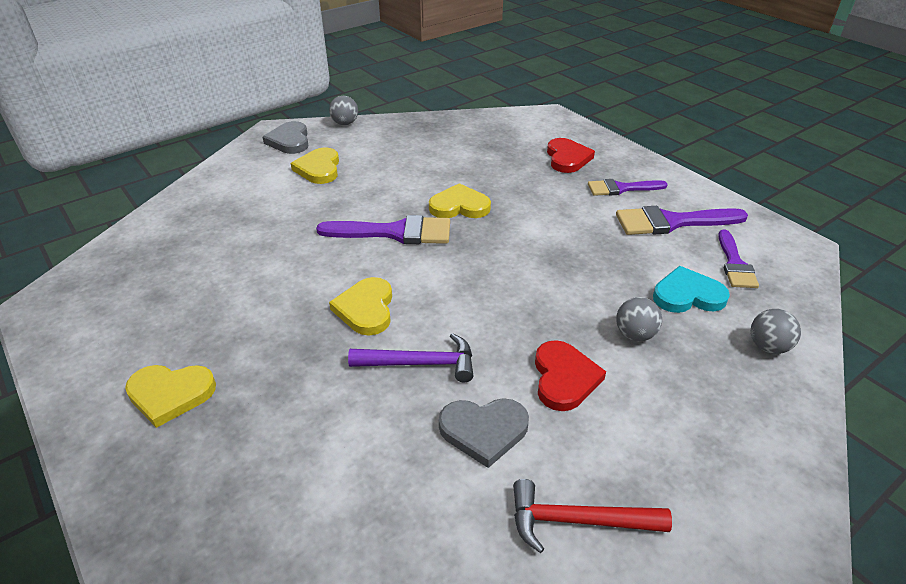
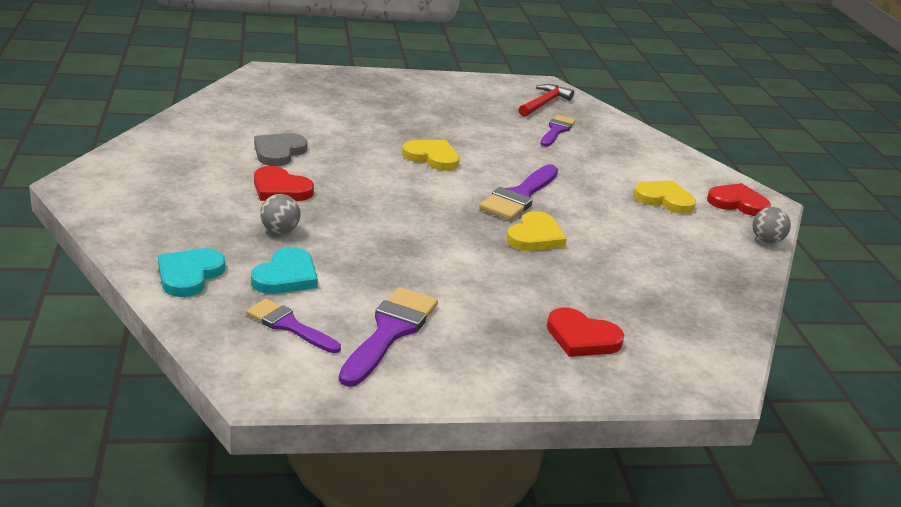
camera: 115 degrees right, 10 degrees down
(170, 394) = (420, 96): yellow heart -> none
(289, 141) = (737, 203): grey heart -> red heart
(420, 364) = (356, 155): purple hammer -> none
(577, 520) = (189, 150): red hammer -> red hammer (544, 103)
(621, 188) = (483, 337): purple brush -> purple brush (556, 130)
(768, 347) = (189, 275): grey ball -> turquoise heart

